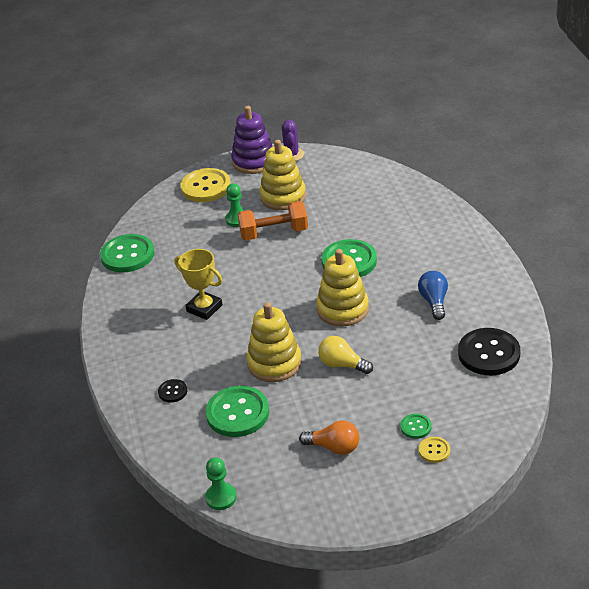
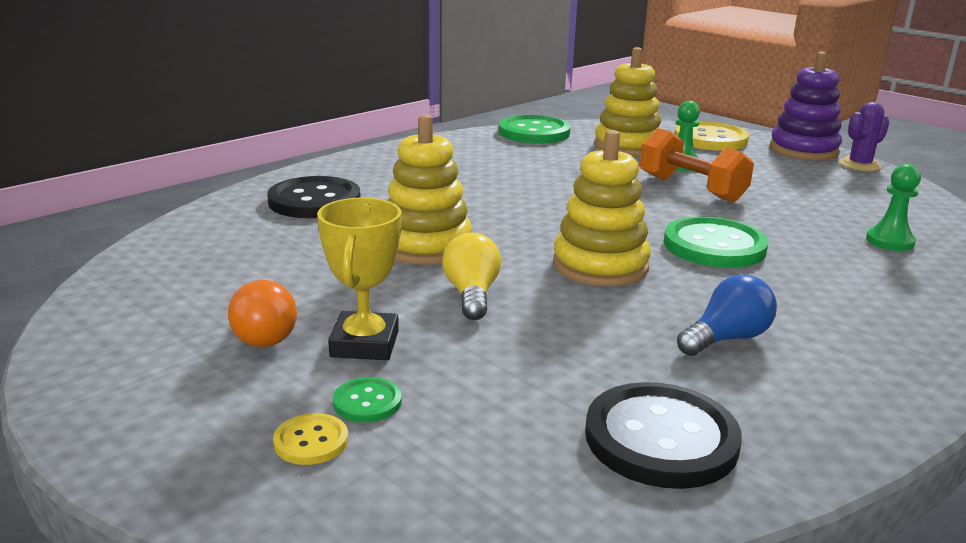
camera: 55 degrees right, 15 degrees down
(172, 391) = (314, 201): black button -> black button, size x2.11
(204, 308) = (490, 184): yellow trophy -> yellow trophy (364, 344)
(221, 497) = (111, 273): green pawn -> green pawn (889, 241)
(237, 413) = (299, 246): green button -> none
(283, 197) = (770, 178): yellow stacking toy -> yellow stacking toy (627, 146)

